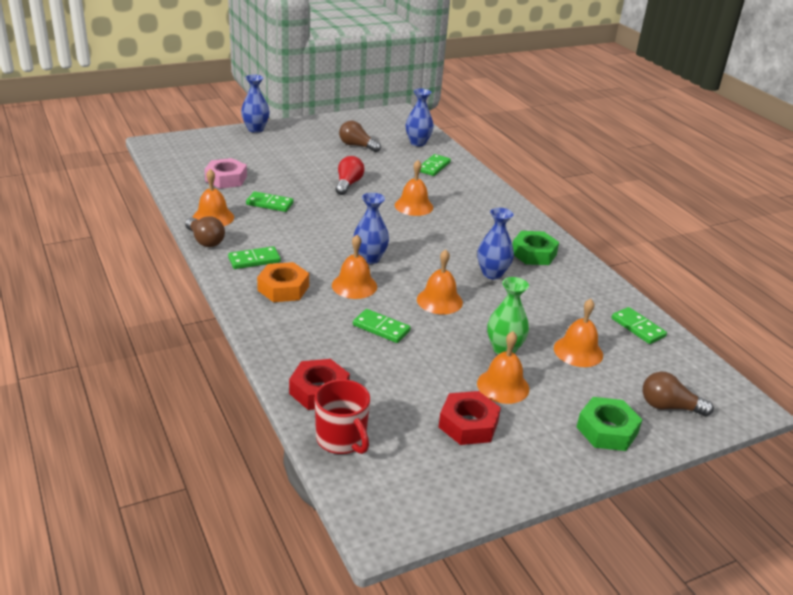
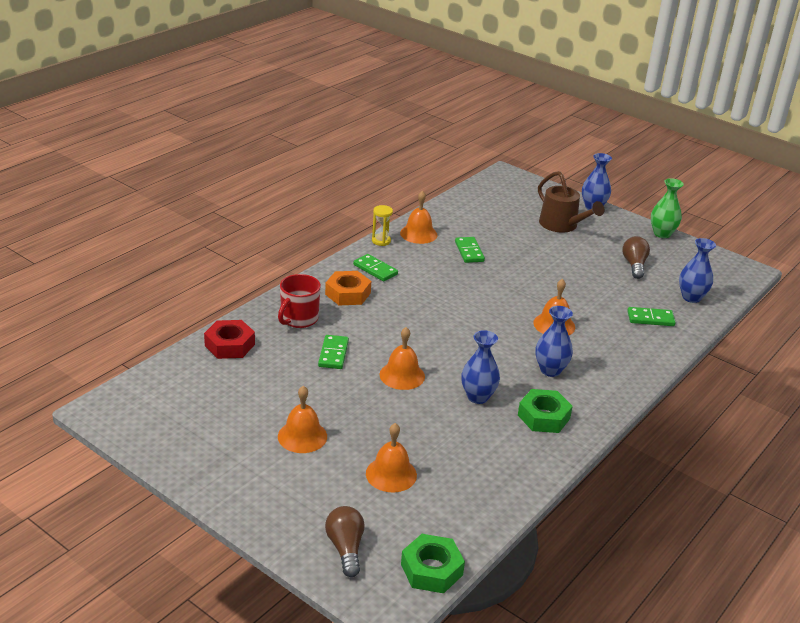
camera: 65 degrees right, 0 degrees up
(205, 240) = (381, 241): brown light bulb -> yellow hourglass
(226, 179) = (486, 221): pink nut -> none
(269, 151) = (562, 225): none -> brown watering can
(342, 439) = (181, 369): red mug -> red mug (298, 319)
(348, 184) = (551, 280): red light bulb -> none
(354, 285) = (383, 325): orange bell -> none
(369, 258) = (433, 323): blue vase -> blue vase (550, 370)
(468, 424) = (237, 427): red nut -> none
(504, 349) = (357, 427): green vase -> green vase (662, 234)
(607, 430) = (281, 509): green nut -> green nut (431, 569)
(638, 327) = (468, 511): green domino -> none

